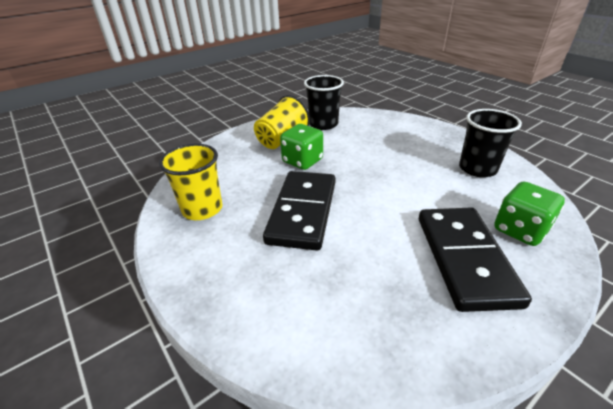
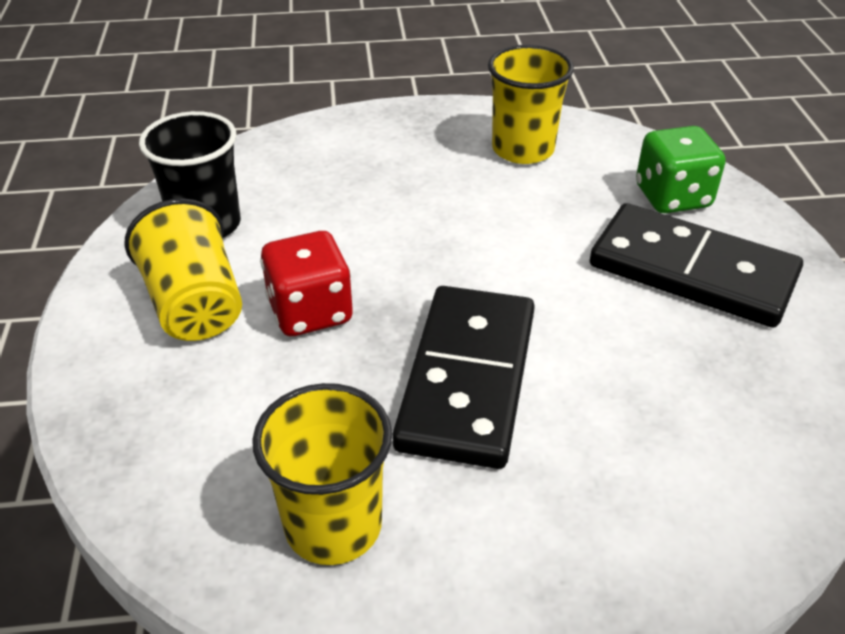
camera: 60 degrees left, 5 degrees up
(302, 161) = (310, 312): green dice -> red dice
(303, 211) = (468, 379): black domino -> black domino turned 60 degrees clockwise
(477, 169) = (523, 149): black cup -> yellow cup

